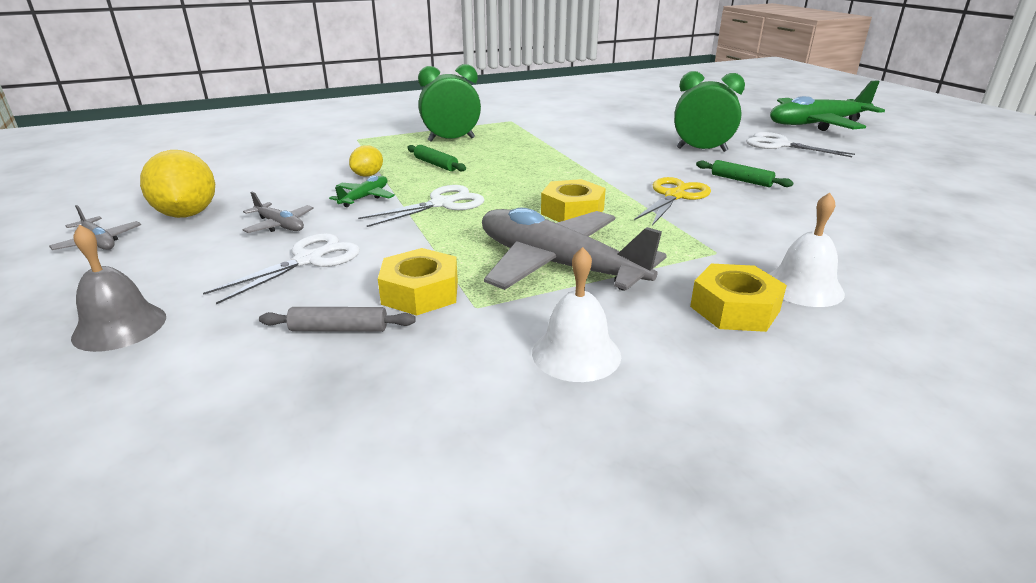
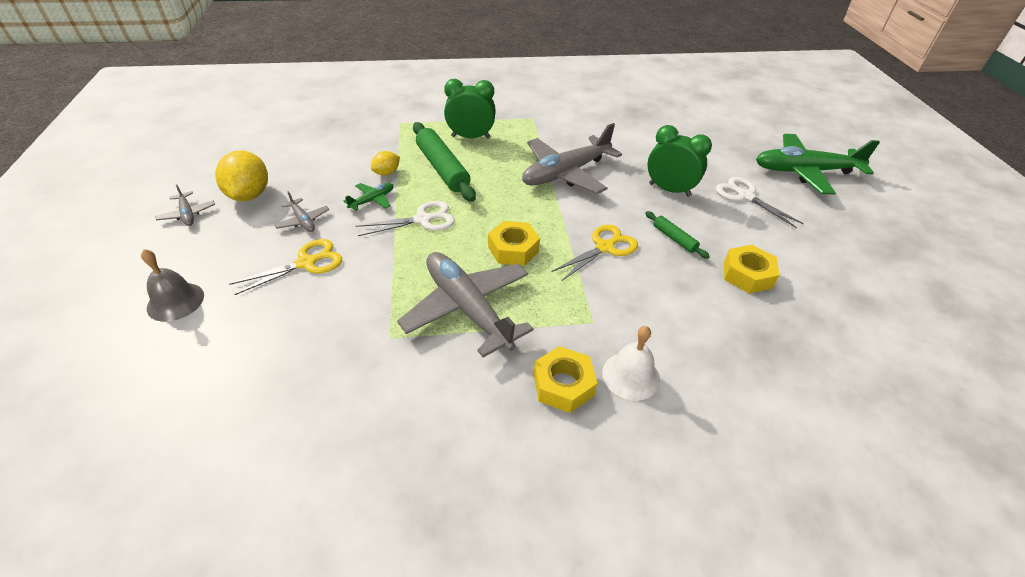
camera: 15 degrees right, 15 degrees up
(309, 260) = (306, 263): white scissors -> yellow scissors
(339, 329) = (297, 336): grey rolling pin -> none
(420, 292) = (361, 314): yellow nut -> yellow nut (747, 275)
(436, 164) = (442, 168): green rolling pin -> green rolling pin, size x2.01
(576, 353) = (429, 398): white bell -> none
(581, 152) = (565, 173): none -> grey plane

